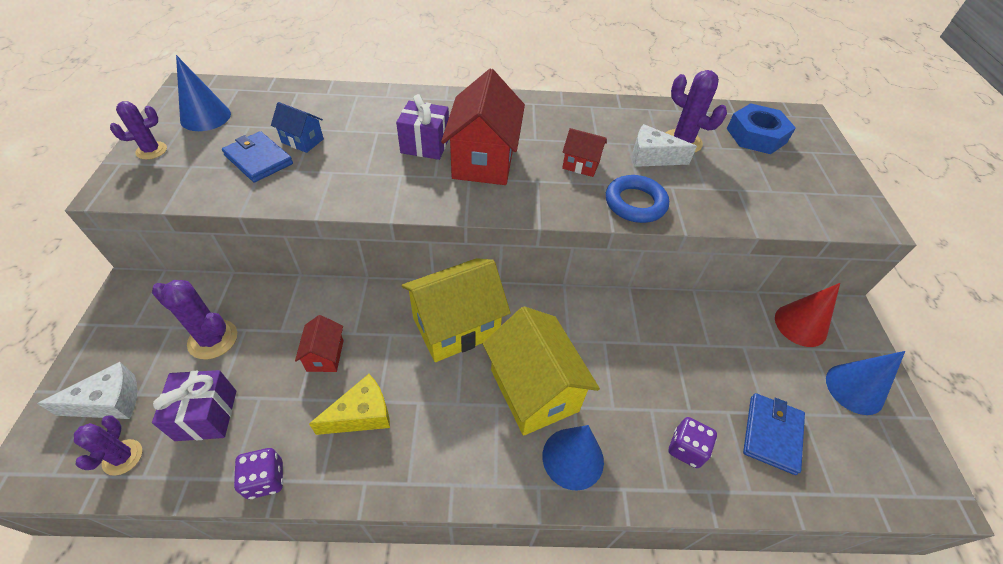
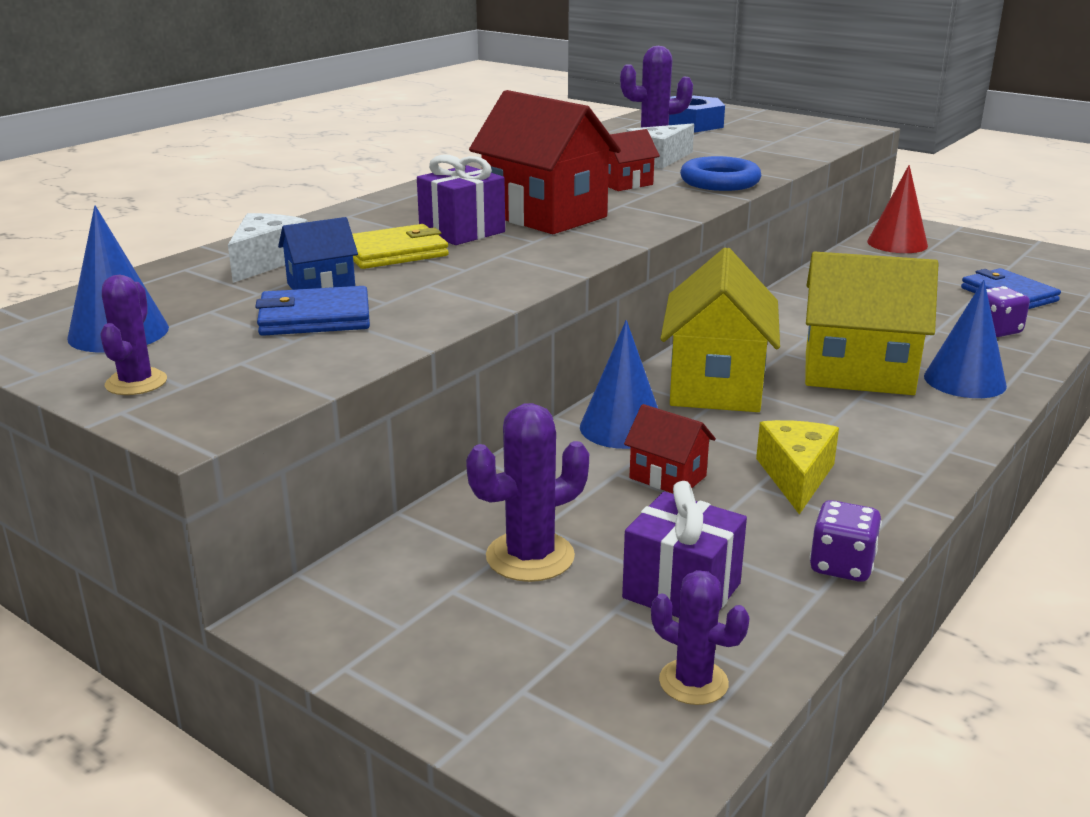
camera: 50 degrees left, 25 degrees down
(109, 401) = (557, 679): white cheese -> white cheese (266, 261)
(371, 139) = (394, 252): none -> yellow wallet
(854, 389) = (987, 251): blue cone -> blue cone (622, 428)

